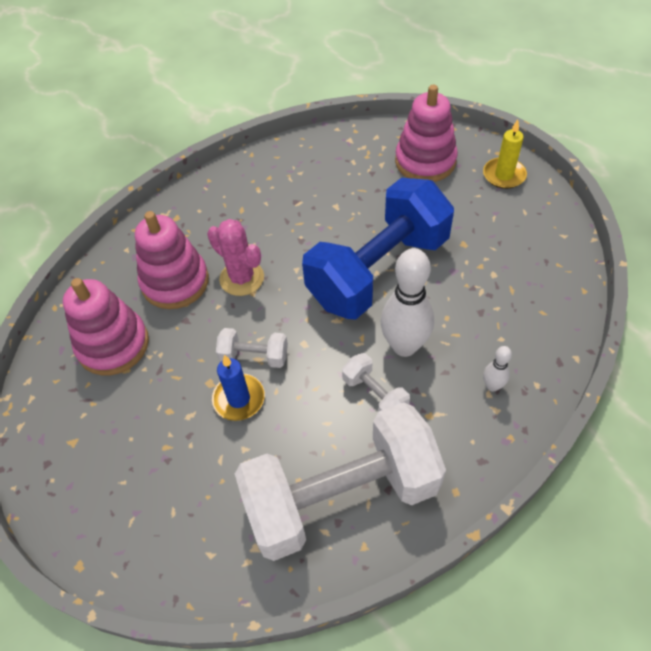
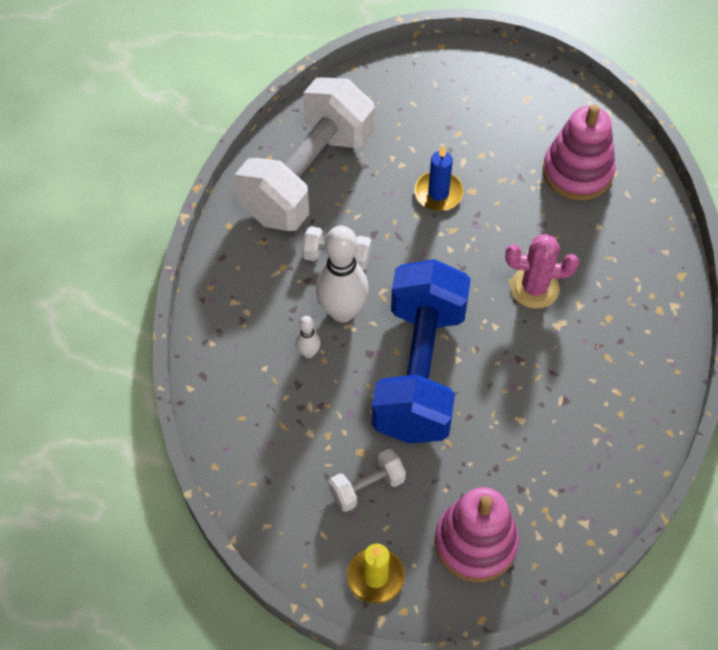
camera: 140 degrees right, 5 degrees up
(175, 282) = (588, 249): pink stacking toy -> none
(254, 356) = (457, 230): white dumbbell -> white dumbbell (367, 486)
(492, 386) = (247, 320): white bowling pin -> white bowling pin (308, 353)

